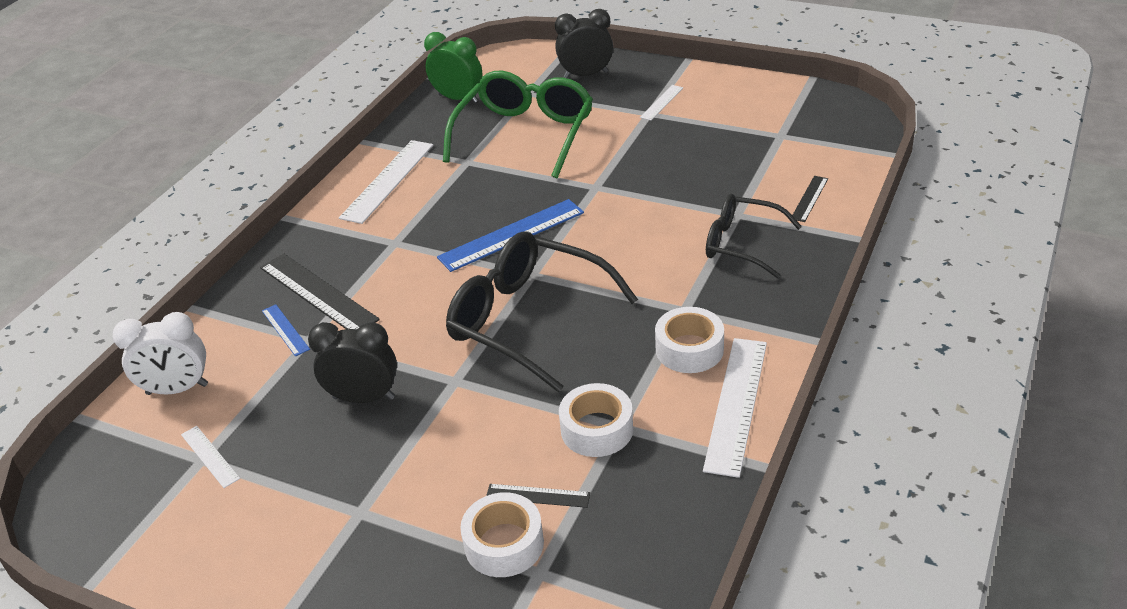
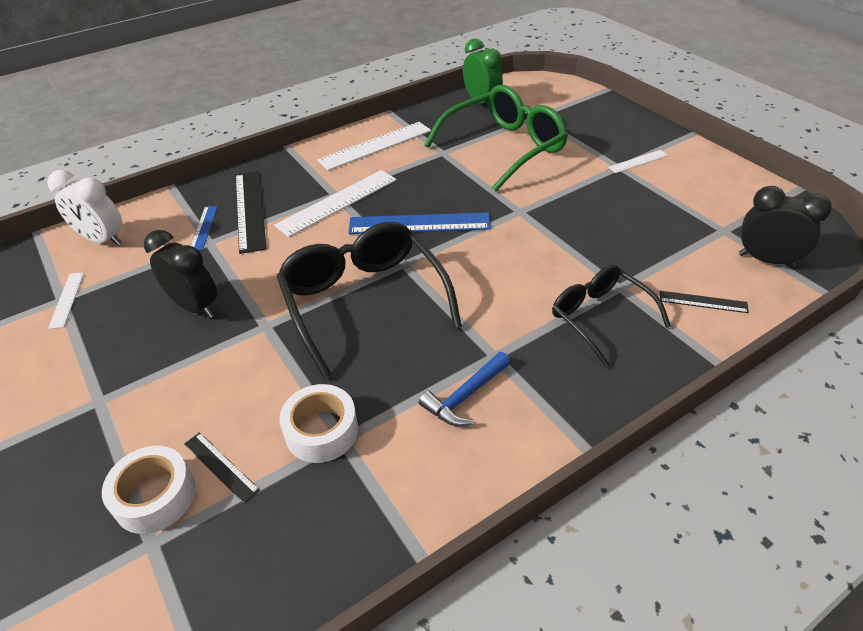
camera: 30 degrees right, 5 degrees up
(586, 75) = (594, 117): black clock -> black clock (766, 260)
(689, 349) = (465, 396): white tape -> blue hammer
(736, 404) = (457, 477): white ruler -> white ruler (338, 202)
(809, 198) = (703, 302): black ruler -> black ruler turned 45 degrees clockwise

